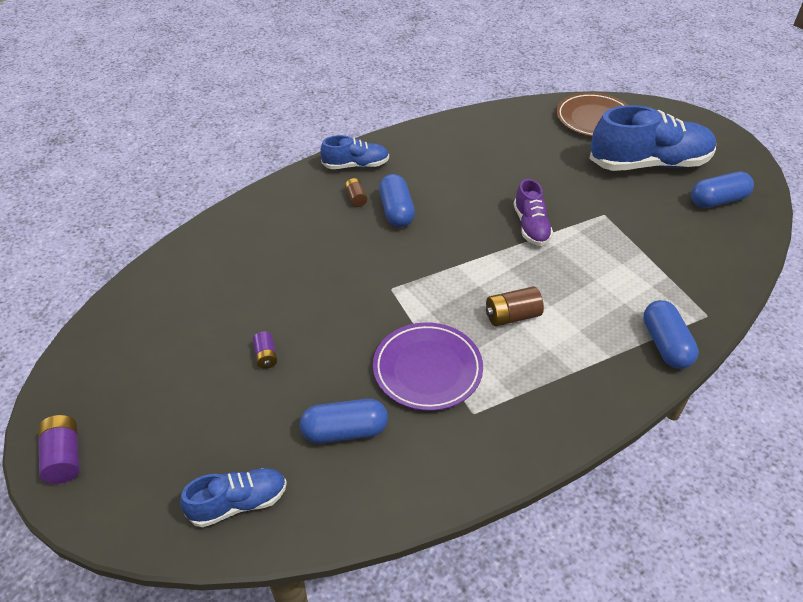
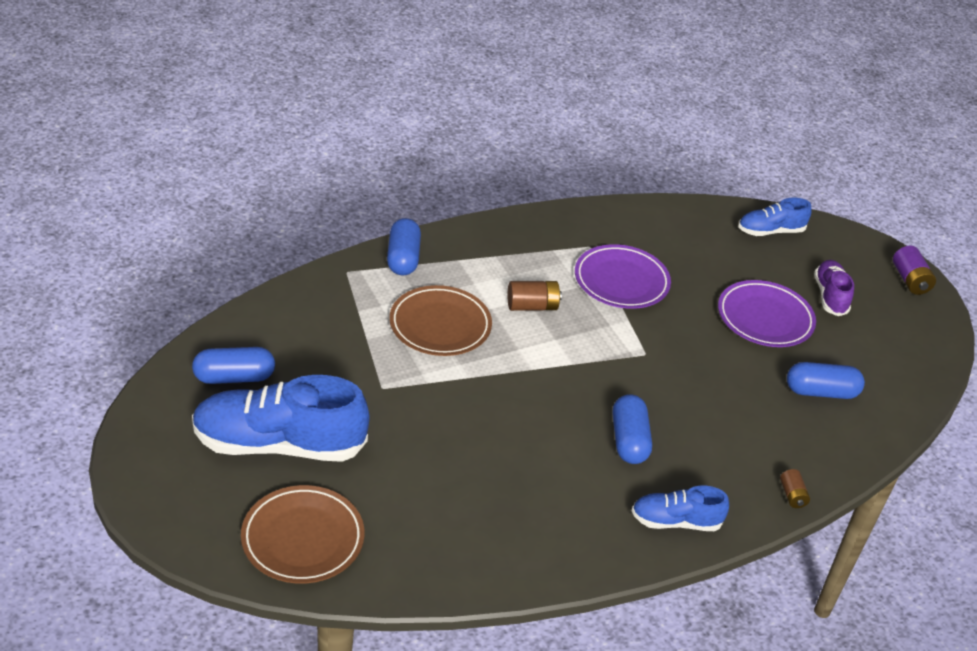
camera: 175 degrees left, 5 degrees down
(266, 356) = (765, 318): purple battery -> purple plate
(345, 431) = (694, 255): blue capsule -> blue capsule (821, 392)
(356, 198) = (677, 468): brown battery -> brown battery (792, 495)
(531, 226) = (475, 390): purple shoe -> purple shoe (830, 296)
(588, 277) = (440, 325): none -> brown plate

